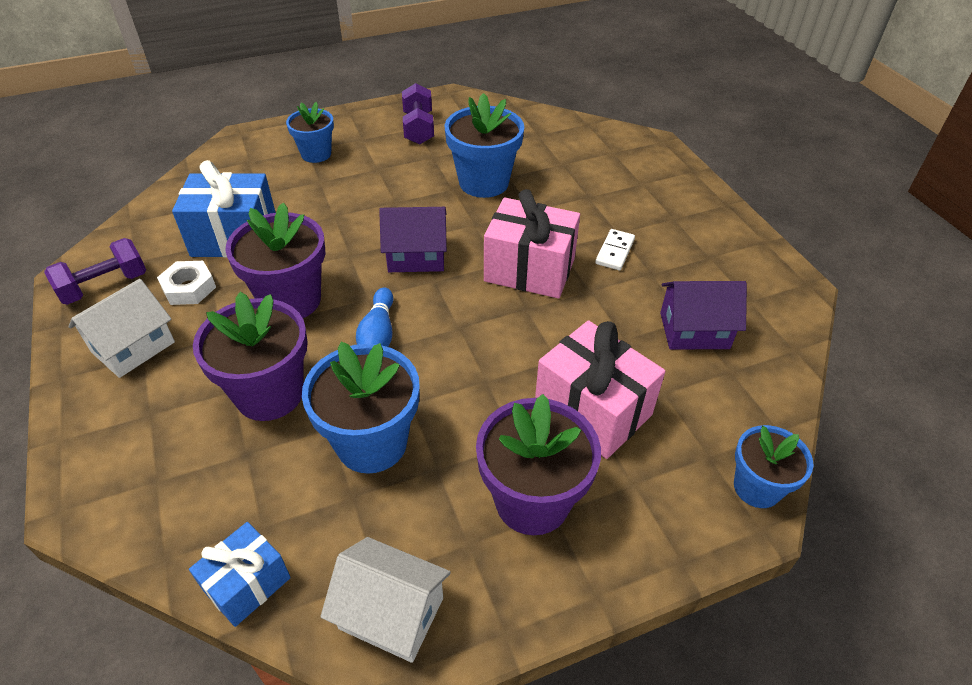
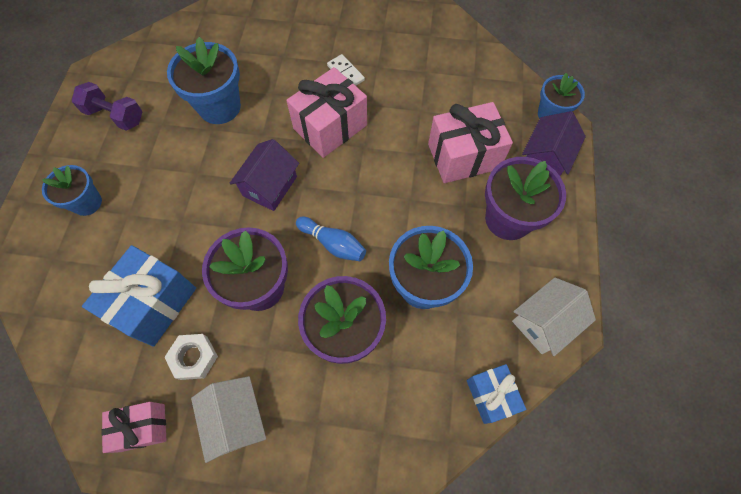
camera: 60 degrees left, 20 degrees up
(104, 286) = (143, 427): purple dumbbell -> pink gift
(694, 330) = (435, 74): purple house -> purple house (545, 159)

